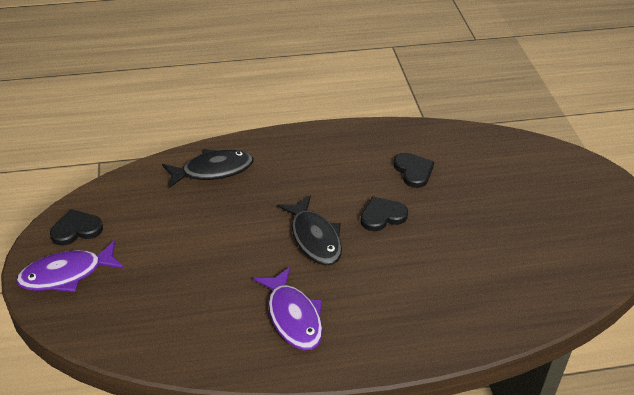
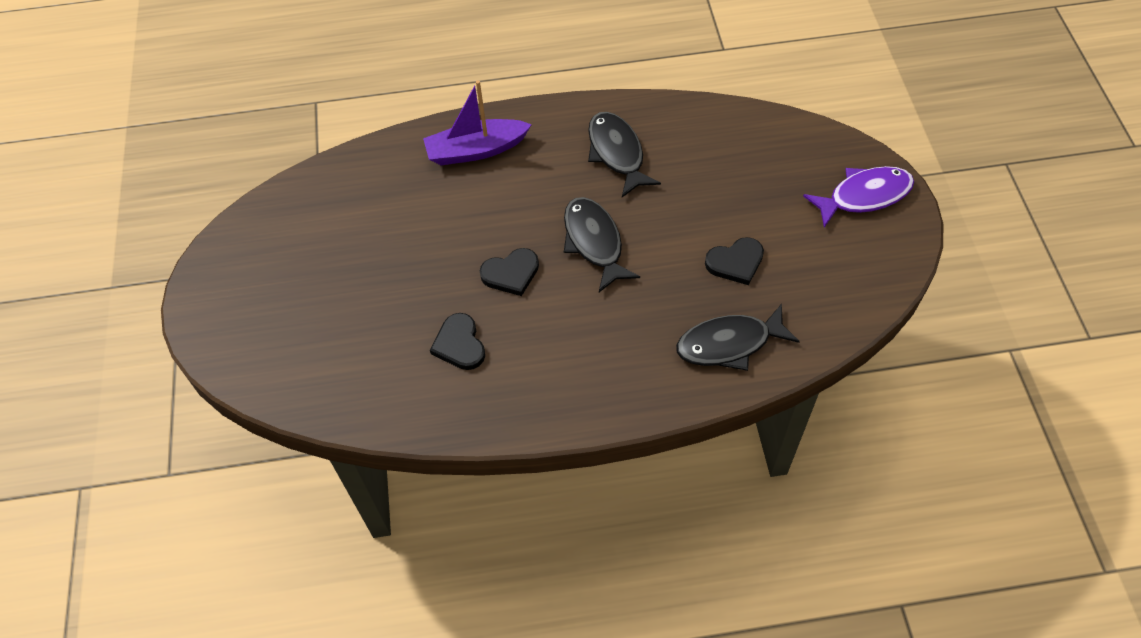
camera: 175 degrees left, 15 degrees up
(76, 229) = (876, 251): black heart -> black heart (735, 262)
(293, 317) = (617, 153): purple fish -> black fish
(434, 321) = (476, 150): none -> purple boat

